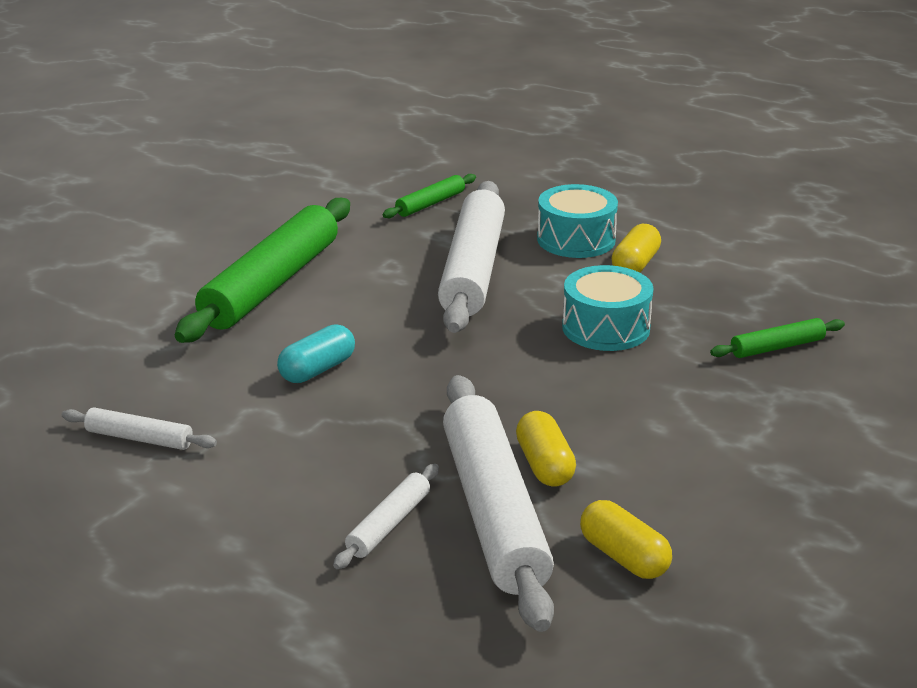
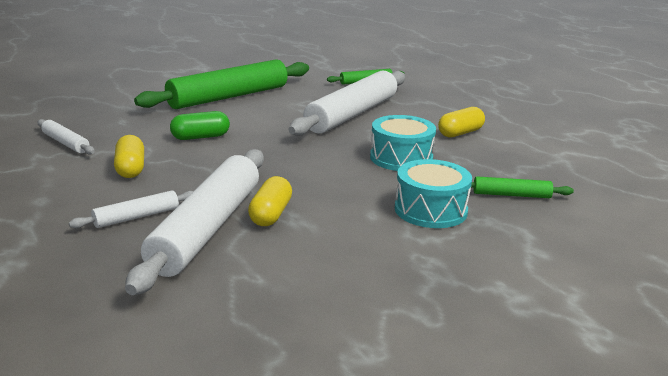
camera: 25 degrees right, 5 degrees down
(317, 370) = (200, 137): turquoise capsule -> green capsule
(576, 239) = (435, 114): turquoise drum -> turquoise drum (430, 210)
(624, 557) = (257, 277): yellow capsule -> yellow capsule (130, 169)

